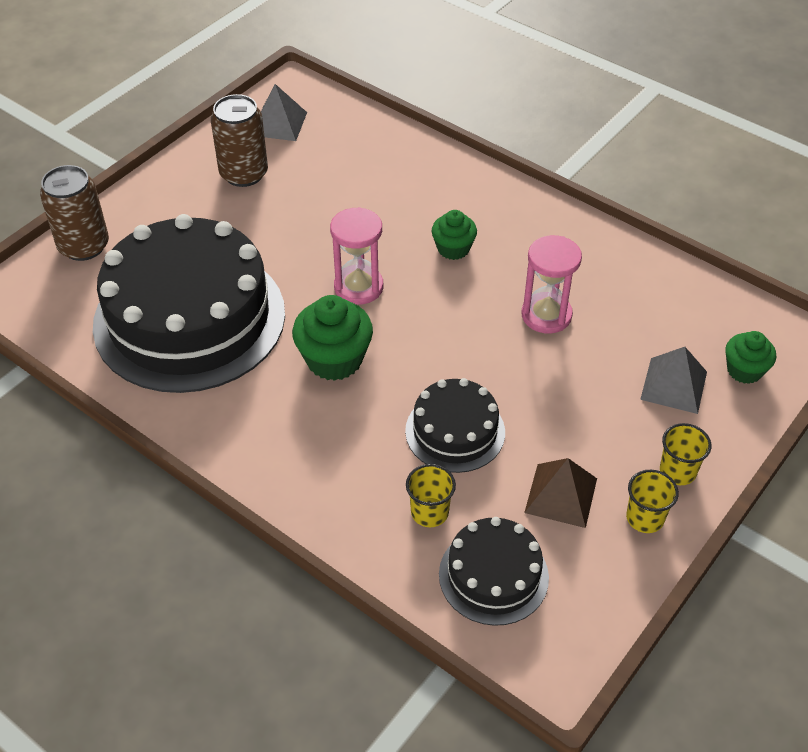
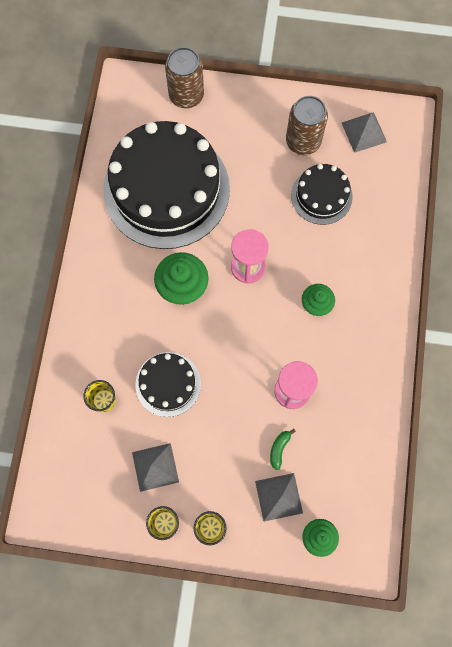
camera: 60 degrees right, 25 degrees up
(493, 575) = (81, 456): black cake -> black cake (321, 196)
(561, 495) = (155, 467): brown pyramid -> grey pyramid
(612, 358) = (279, 448): none -> green banana

